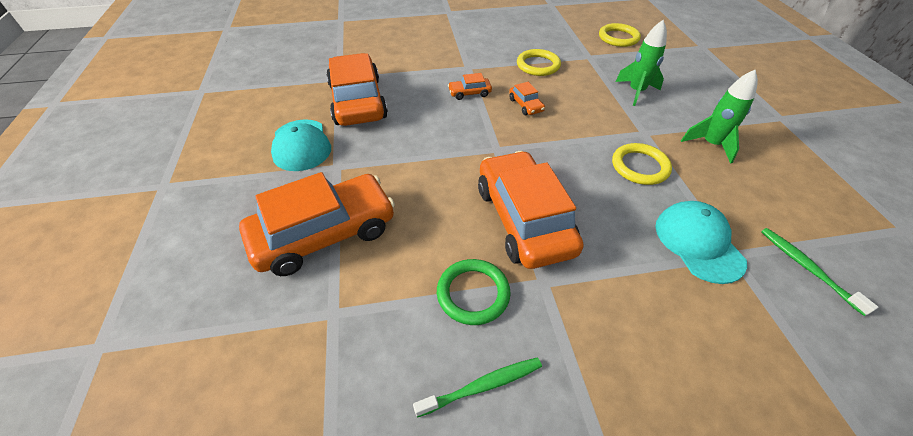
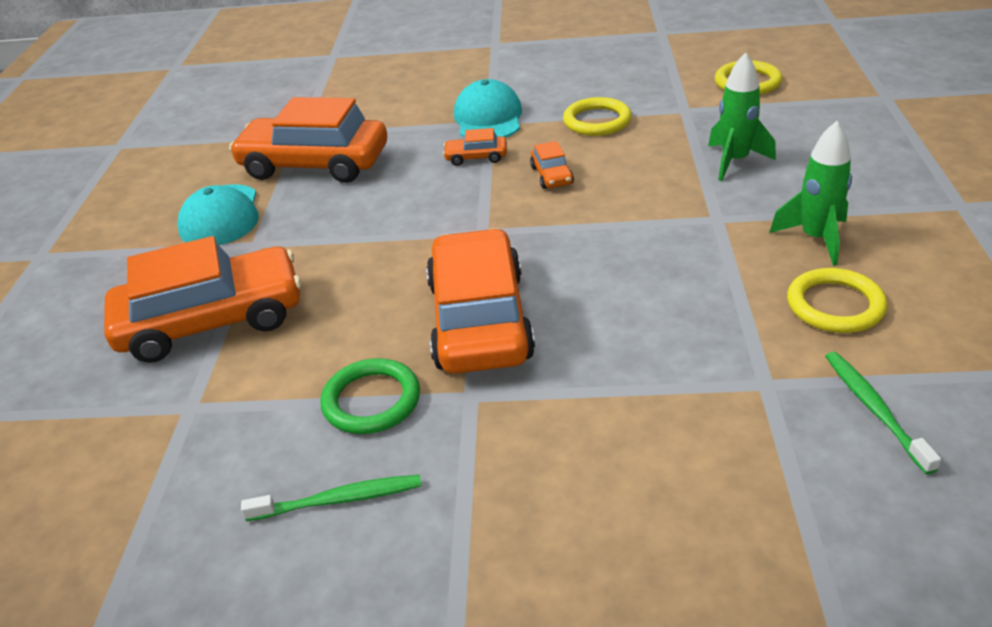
camera: 15 degrees right, 10 degrees down
(357, 101) = (314, 164): orange car -> orange car turned 75 degrees counterclockwise
(640, 166) = (684, 263): yellow ring -> yellow ring (835, 305)
(698, 243) = (720, 365): turquoise cap -> turquoise cap (488, 118)

